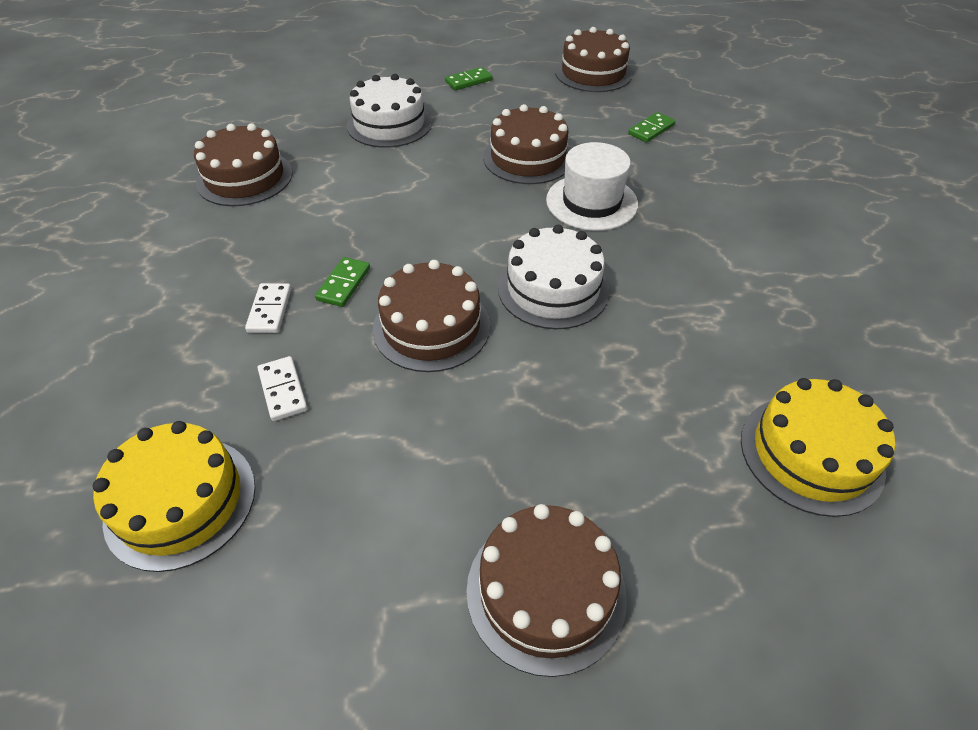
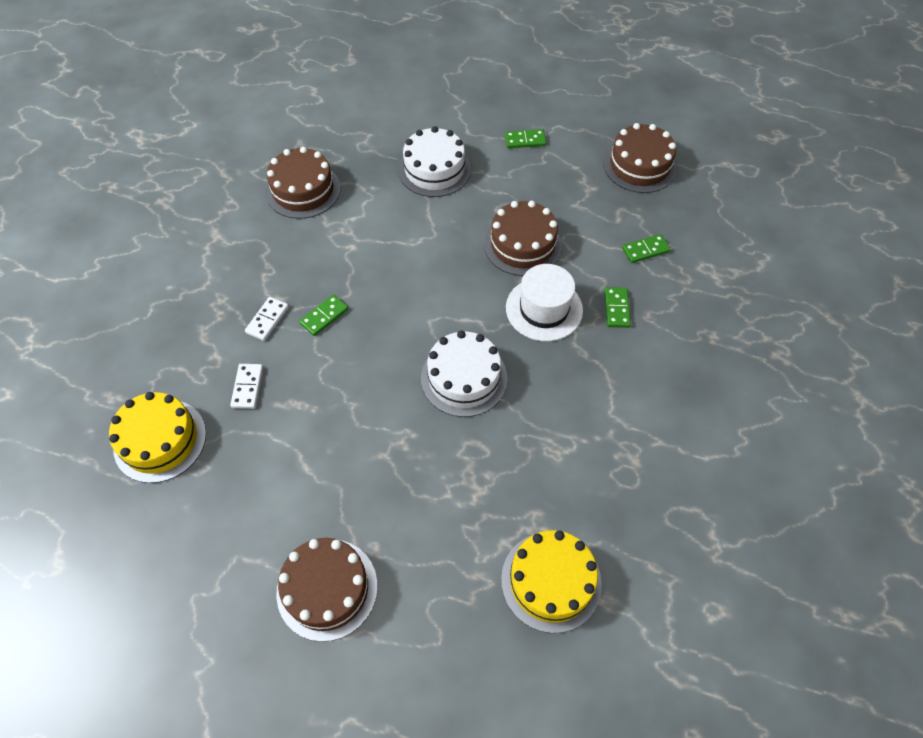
camera: 25 degrees right, 10 degrees up
(431, 327) = (363, 376): brown cake -> none
(663, 180) = (616, 308): none -> green domino

